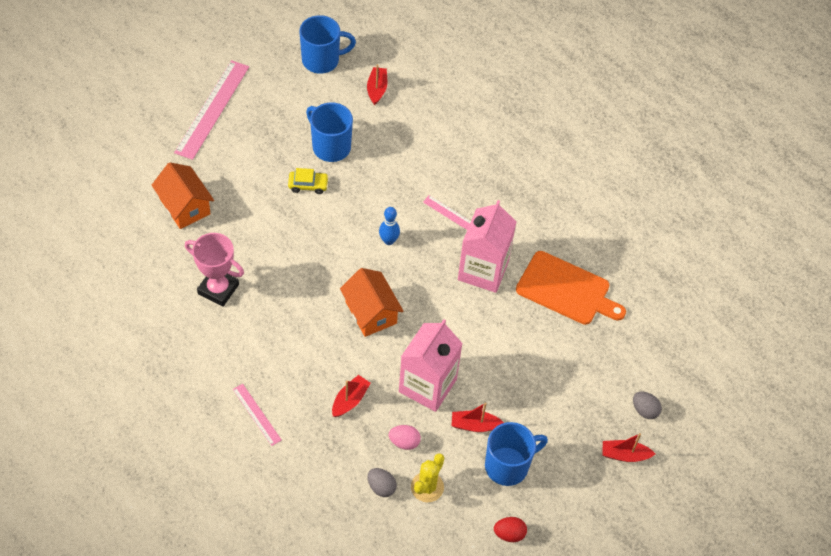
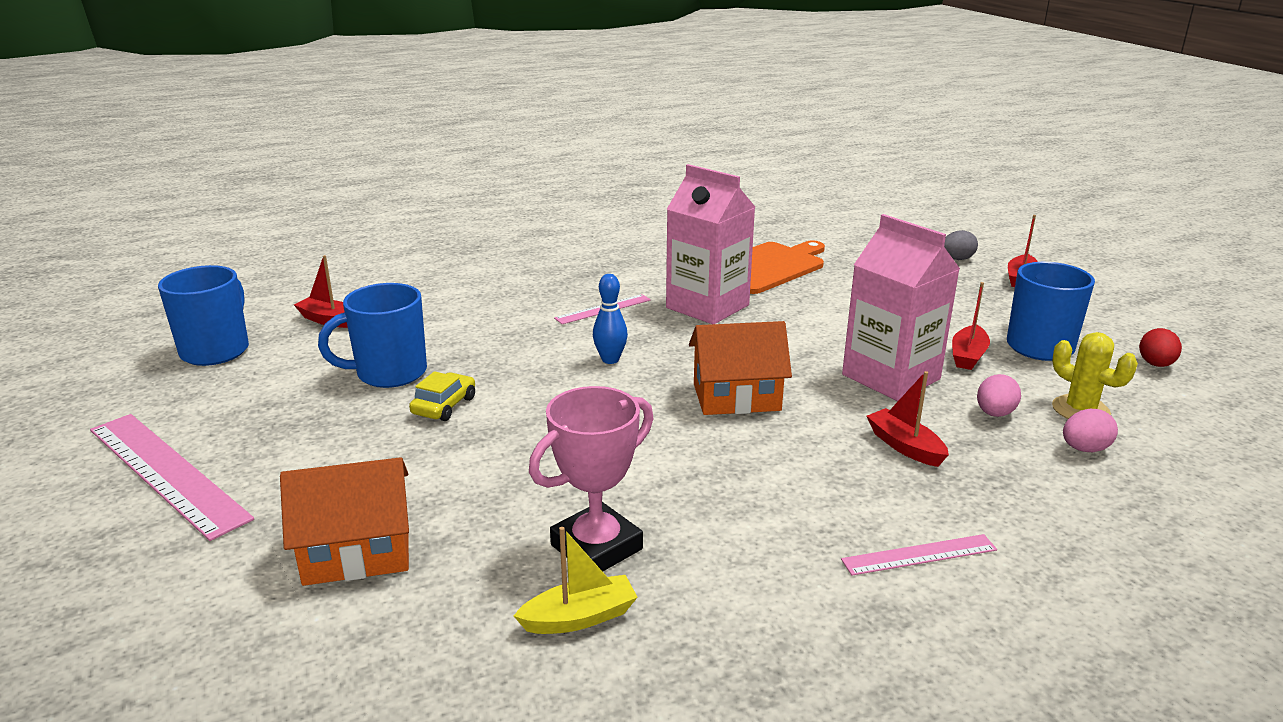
camera: 65 degrees left, 30 degrees down
(173, 298) = (579, 617): none -> yellow boat
(381, 487) = (1084, 449): grey egg -> pink egg

